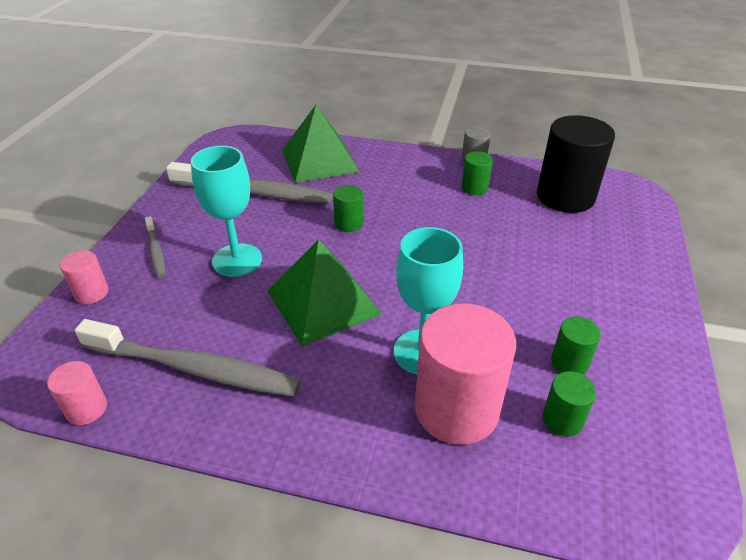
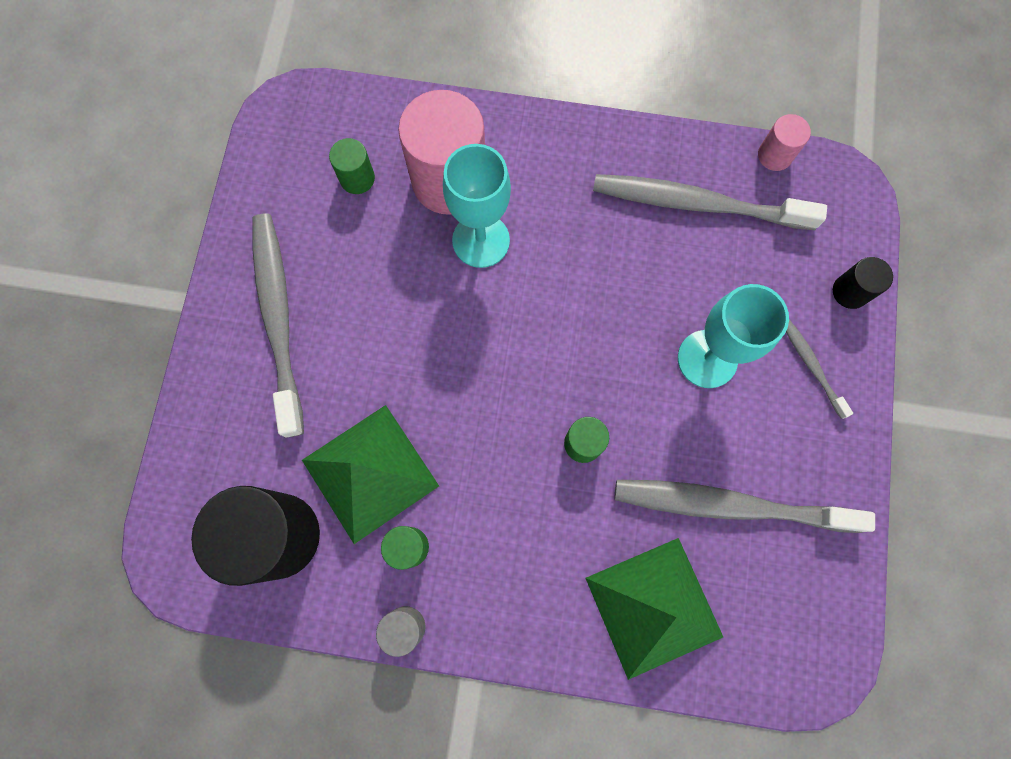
camera: 175 degrees right, 35 degrees up
(91, 293) = (850, 291): pink cylinder -> black cylinder
(323, 302) = (590, 299): green pyramid -> green pyramid (370, 473)
(569, 362) = (337, 240): green cylinder -> none
(608, 306) = (278, 319): none -> grey toothbrush

